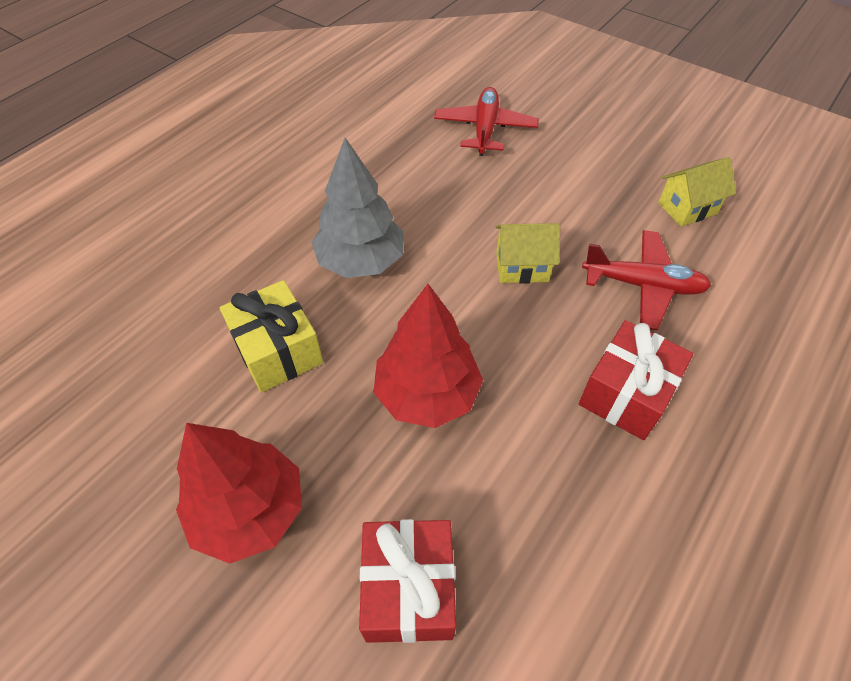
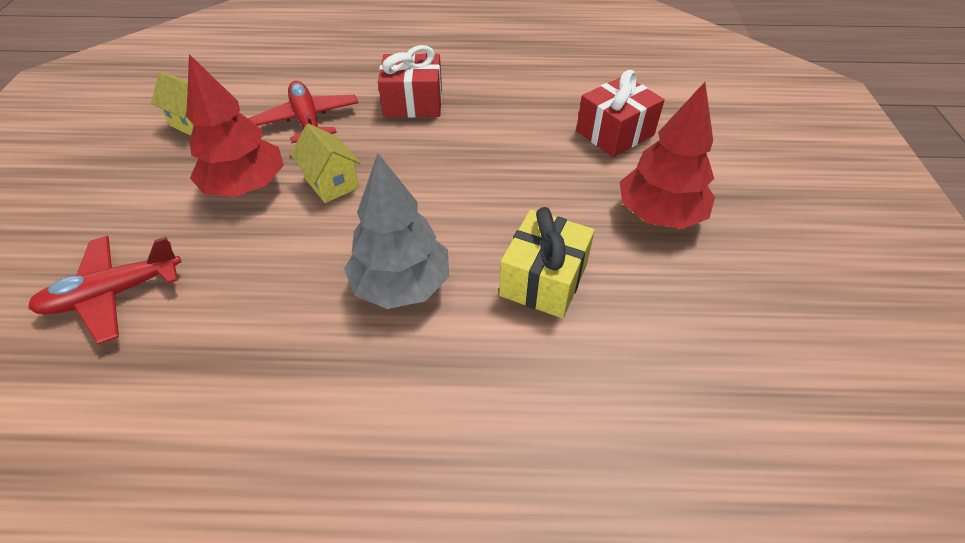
camera: 125 degrees left, 5 degrees down
(427, 394) = (496, 179): red tree -> red tree (246, 186)

